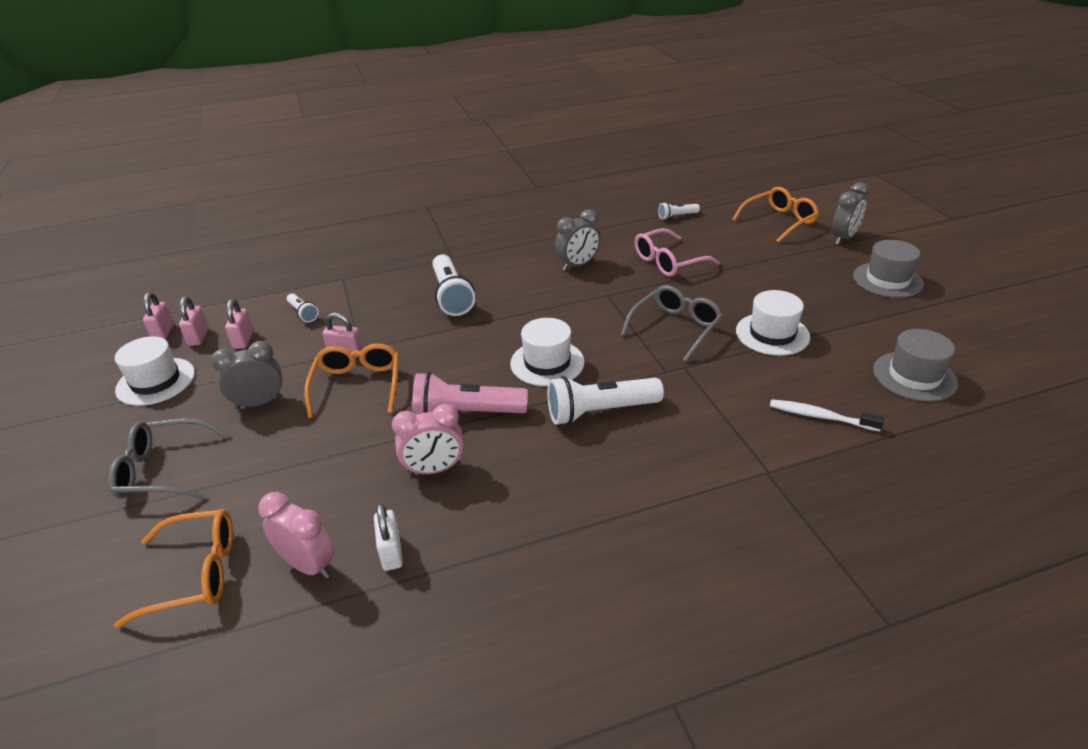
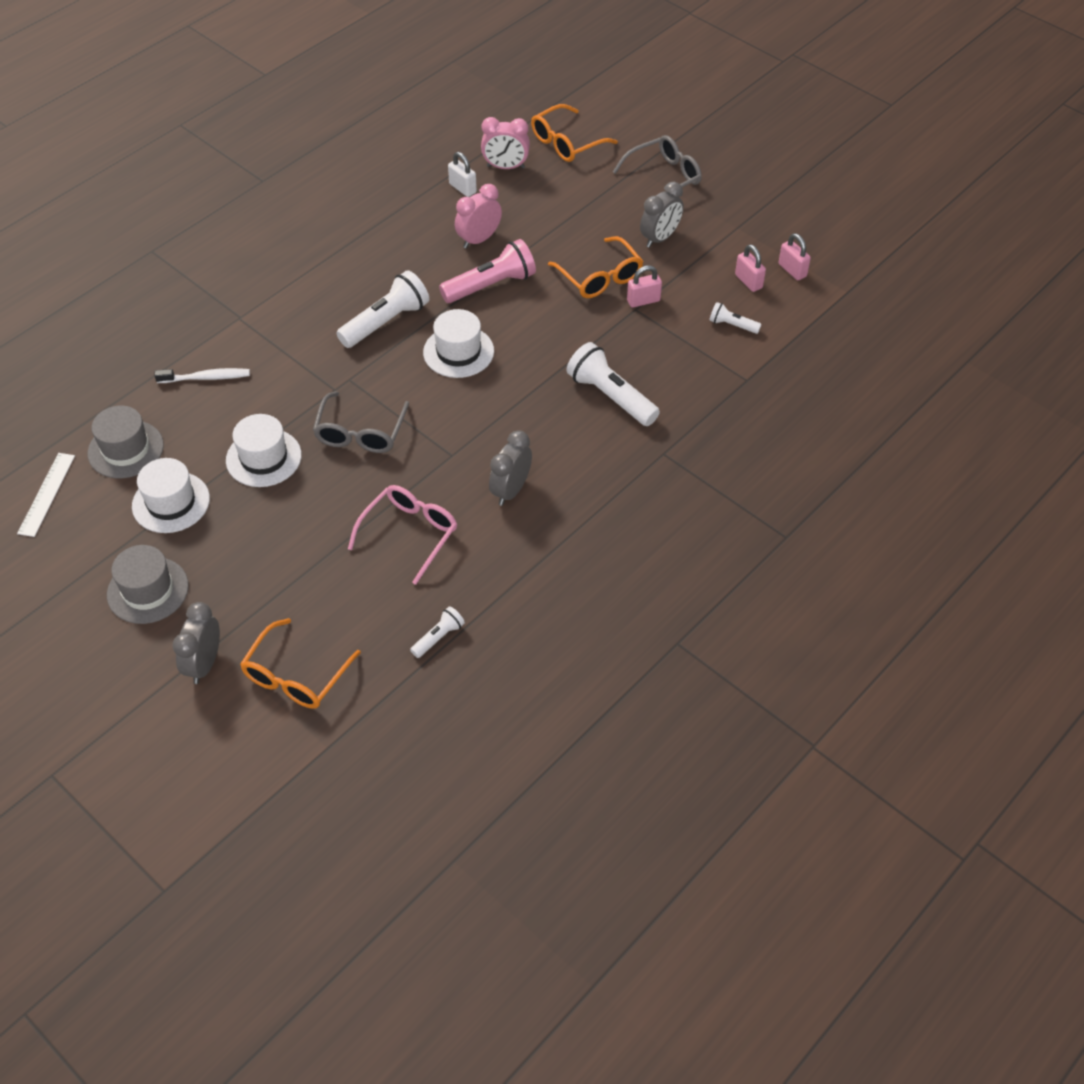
camera: 150 degrees right, 15 degrees up
(156, 381) = (765, 225): white hat -> white hat (171, 502)
(163, 332) = (830, 263): pink padlock -> none
(996, 362) = (47, 494): none -> white ruler

